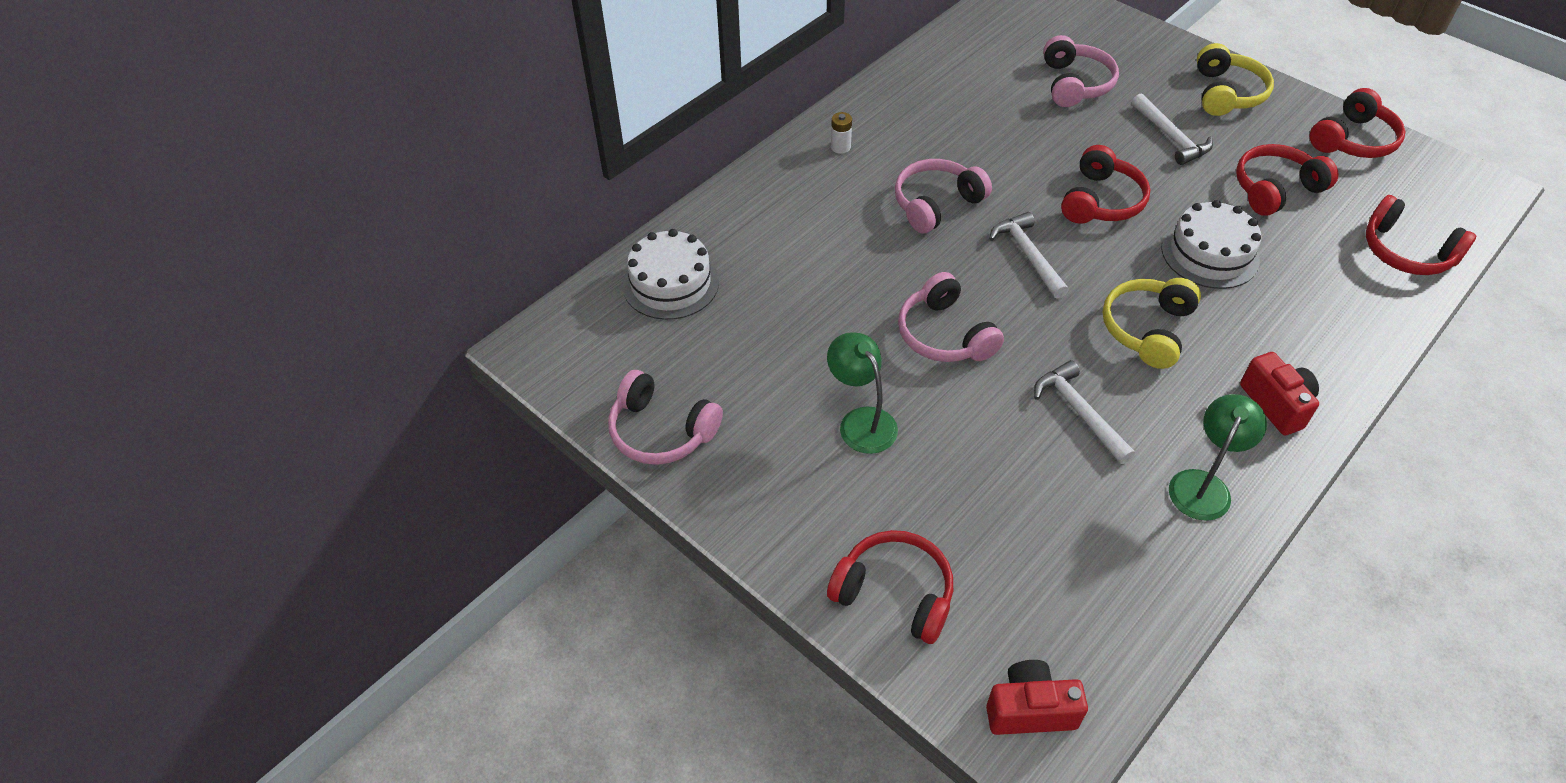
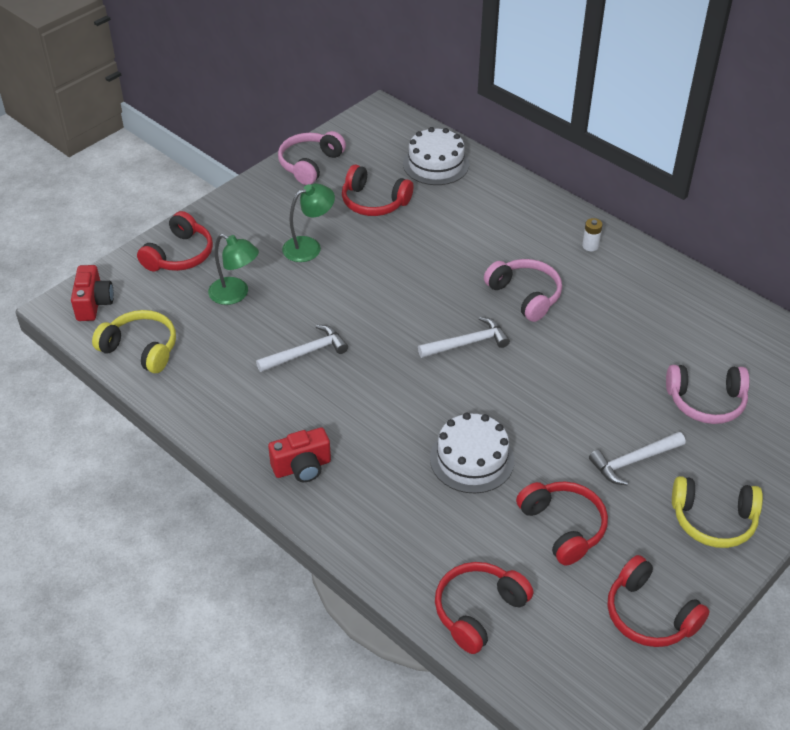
camera: 90 degrees right, 5 degrees down
(944, 334) = (384, 290): pink headphones -> none
(1101, 201) = (536, 397): red headphones -> red headphones (374, 202)
(1147, 329) = (385, 403): yellow headphones -> yellow headphones (141, 349)
(1203, 485) = (234, 409): green lamp -> green lamp (235, 294)

